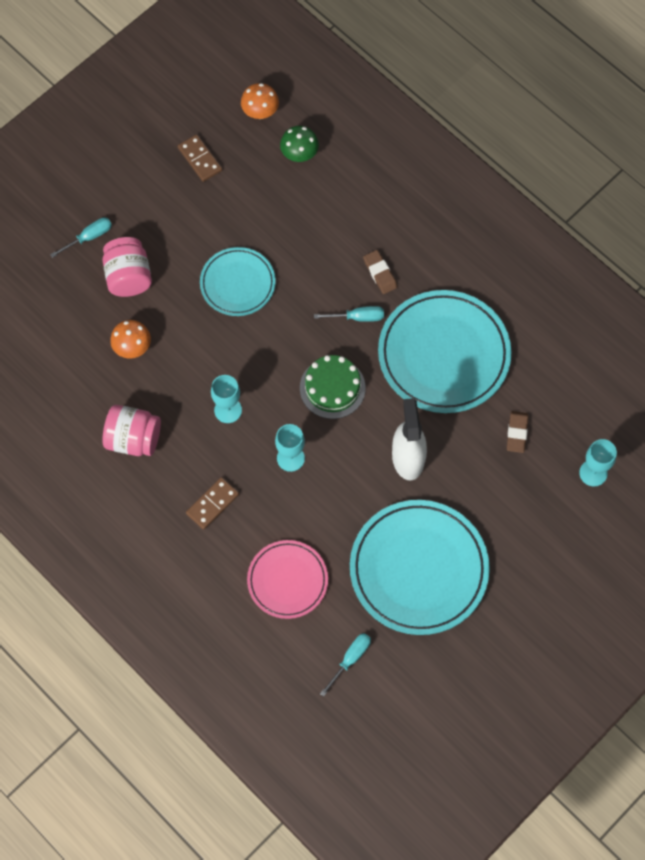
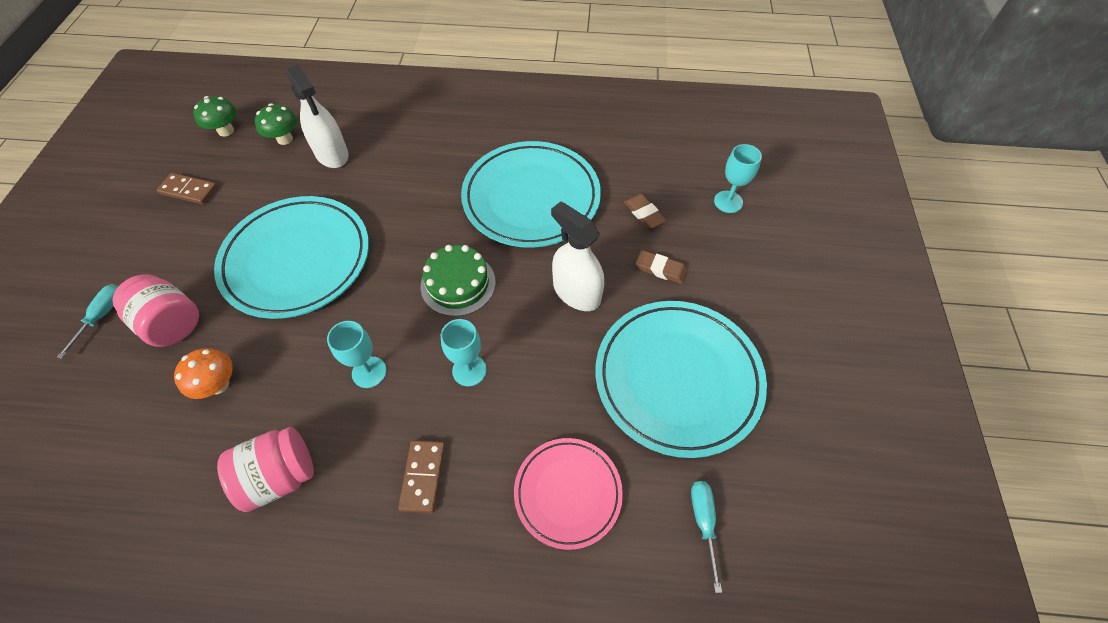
camera: 40 degrees left, 10 degrees down
(237, 283) = (297, 260): turquoise plate -> turquoise plate, size x1.72
(260, 112) = (226, 131): orange mushroom -> green mushroom
(325, 198) = (332, 154): none -> white spray bottle
(358, 317) = (433, 217): turquoise screwdriver -> none
(380, 273) = (425, 176): brown eraser -> brown eraser (661, 269)

